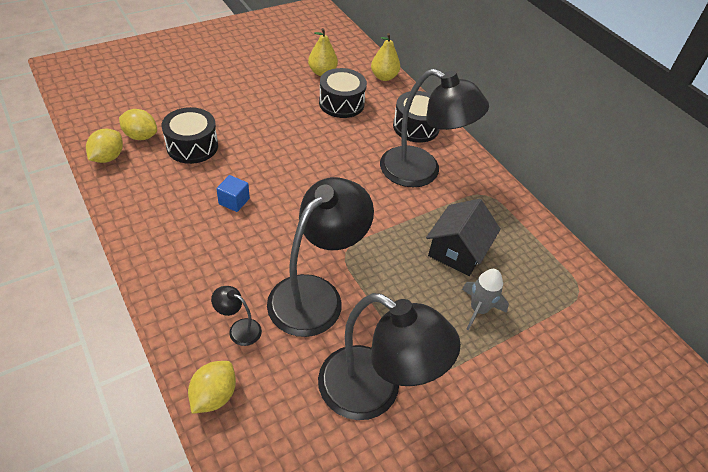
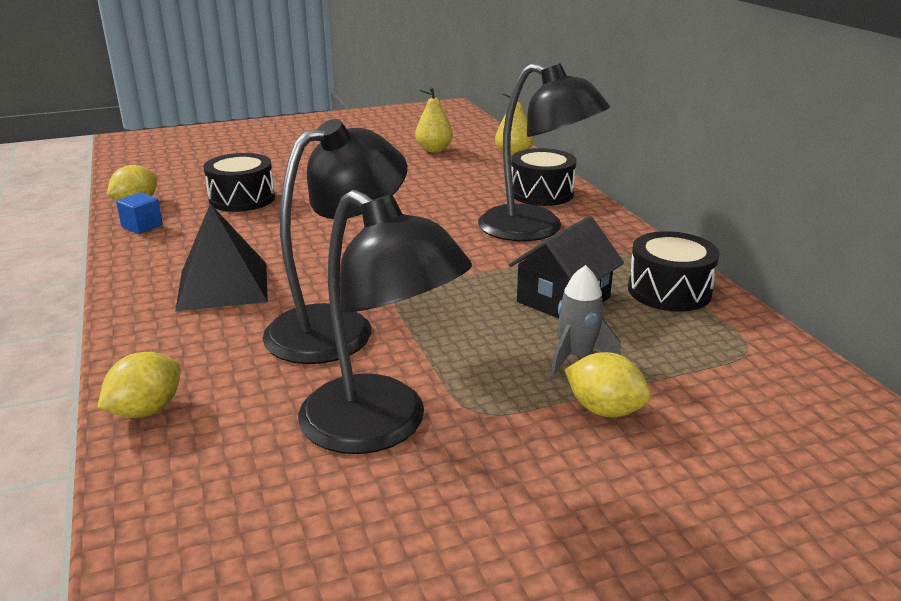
camera: 15 degrees right, 20 degrees down
(141, 136) = (185, 189): yellow lemon -> yellow lemon (604, 410)
(217, 256) = (223, 285): none -> black pyramid
(234, 201) = (270, 242): blue cube -> blue cube (142, 226)
(239, 329) = (216, 350): black lamp -> none
(341, 103) = (448, 173): black drum -> black drum (669, 291)

